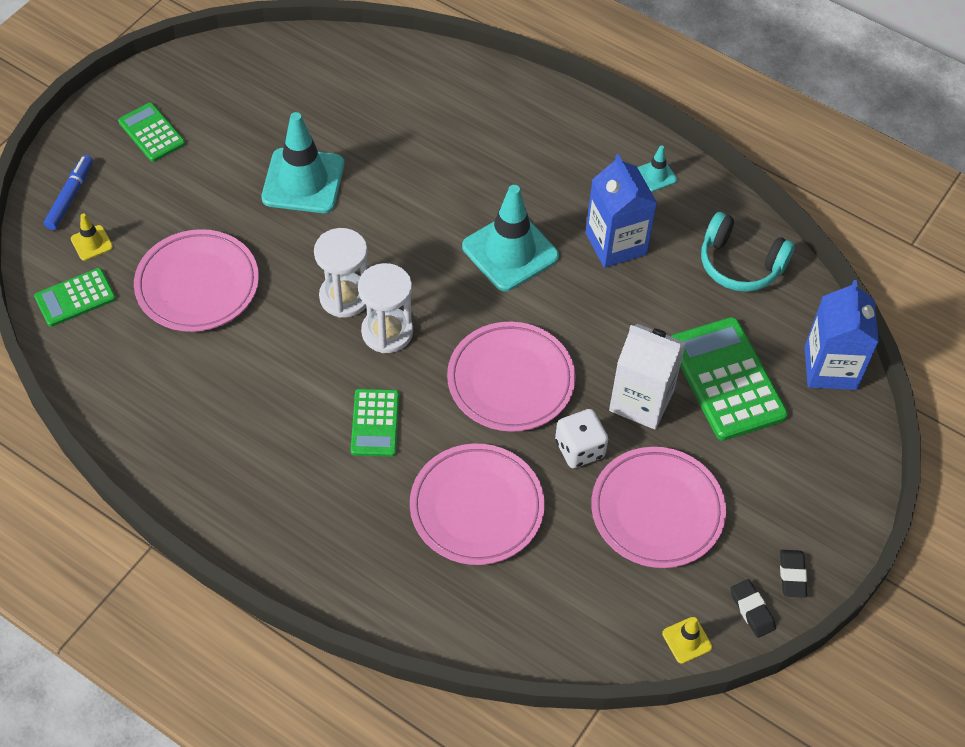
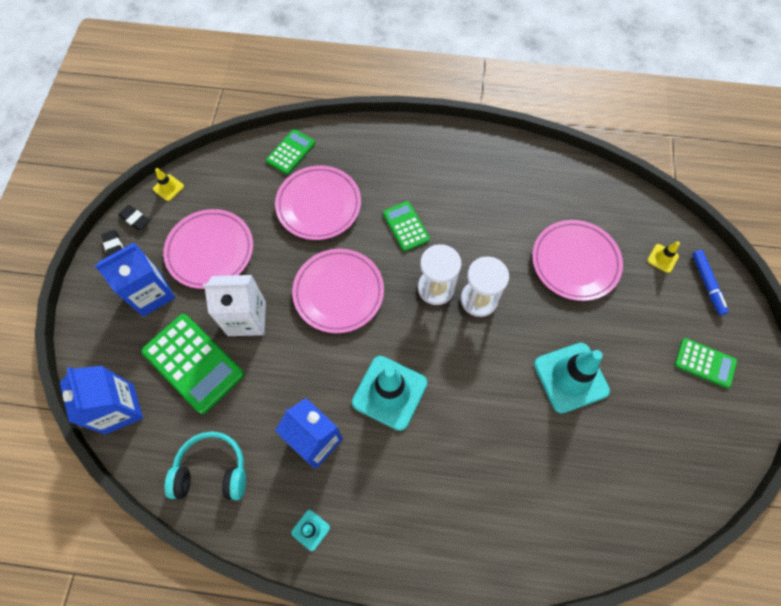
camera: 155 degrees right, 10 degrees up
(75, 298) = (637, 218): green calculator -> green calculator (291, 152)
(579, 449) = (274, 267): white dice -> none
(756, 487) = (151, 294): none -> blue carton

